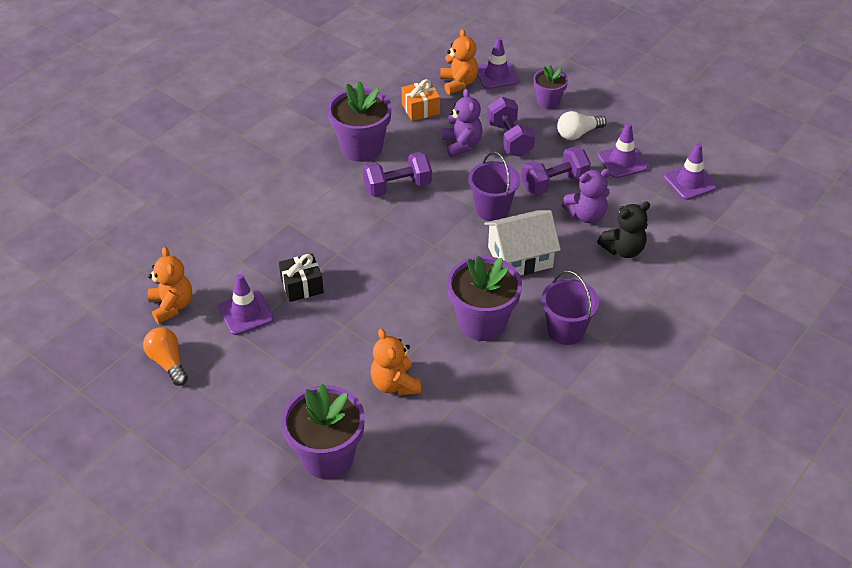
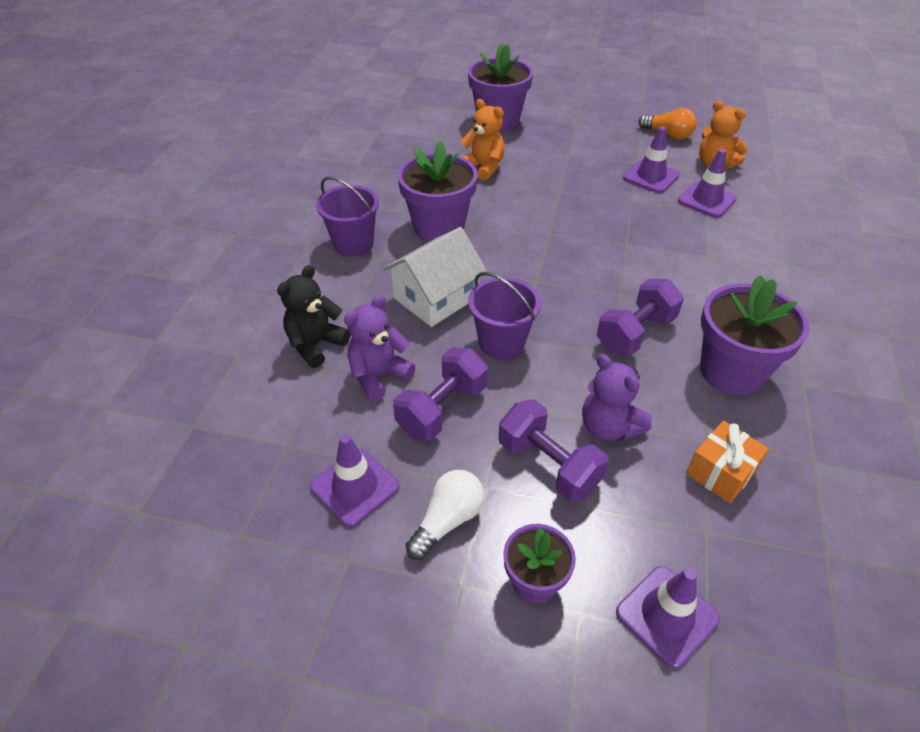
camera: 155 degrees right, 0 degrees up
(302, 286) = (628, 208): black gift -> none
(458, 83) = (713, 560): orange teddy bear -> none
(690, 182) = (237, 486): purple traffic cone -> purple traffic cone (707, 200)

